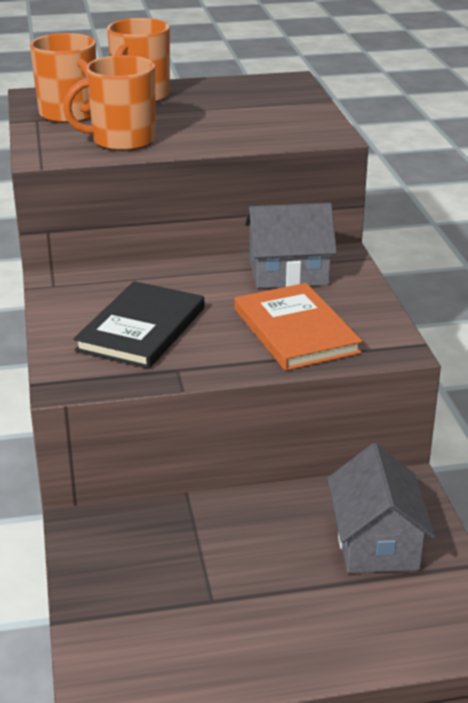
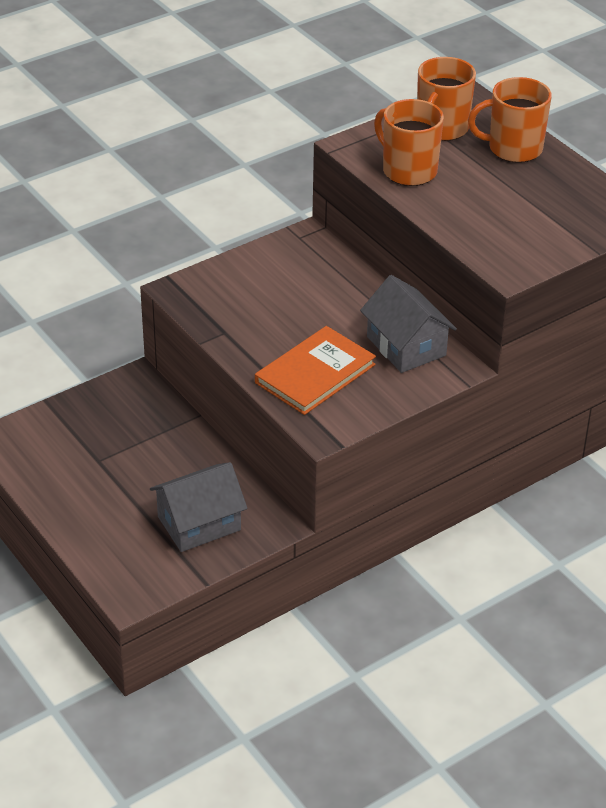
camera: 65 degrees right, 10 degrees up
(142, 329) = (266, 299): black book -> none

